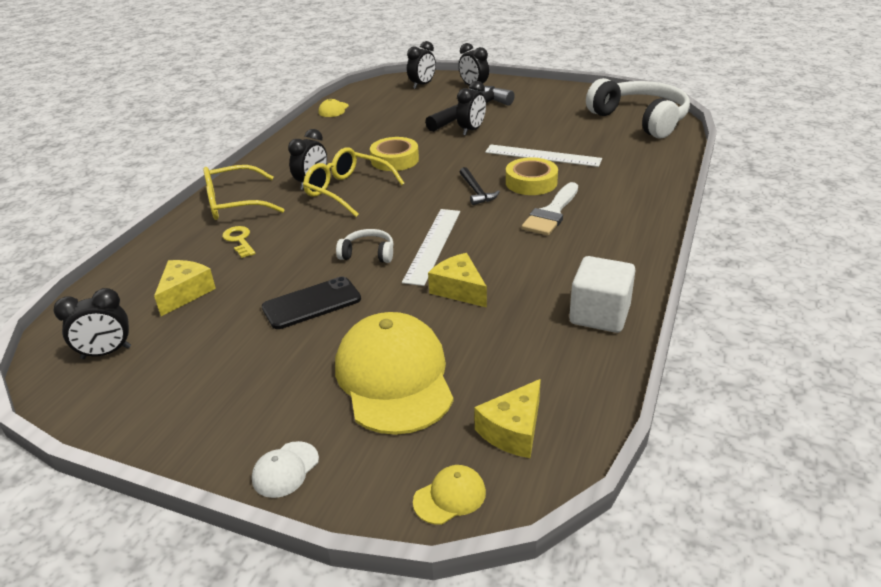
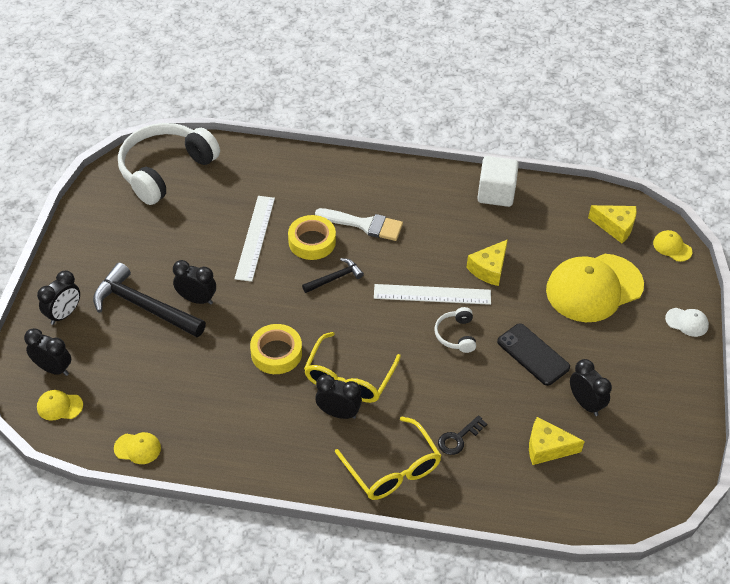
camera: 105 degrees left, 15 degrees up
(106, 353) = (634, 469): black clock -> black clock (585, 403)
(239, 240) = (458, 438): yellow key -> black key
(387, 87) = (59, 406): none -> yellow cap

